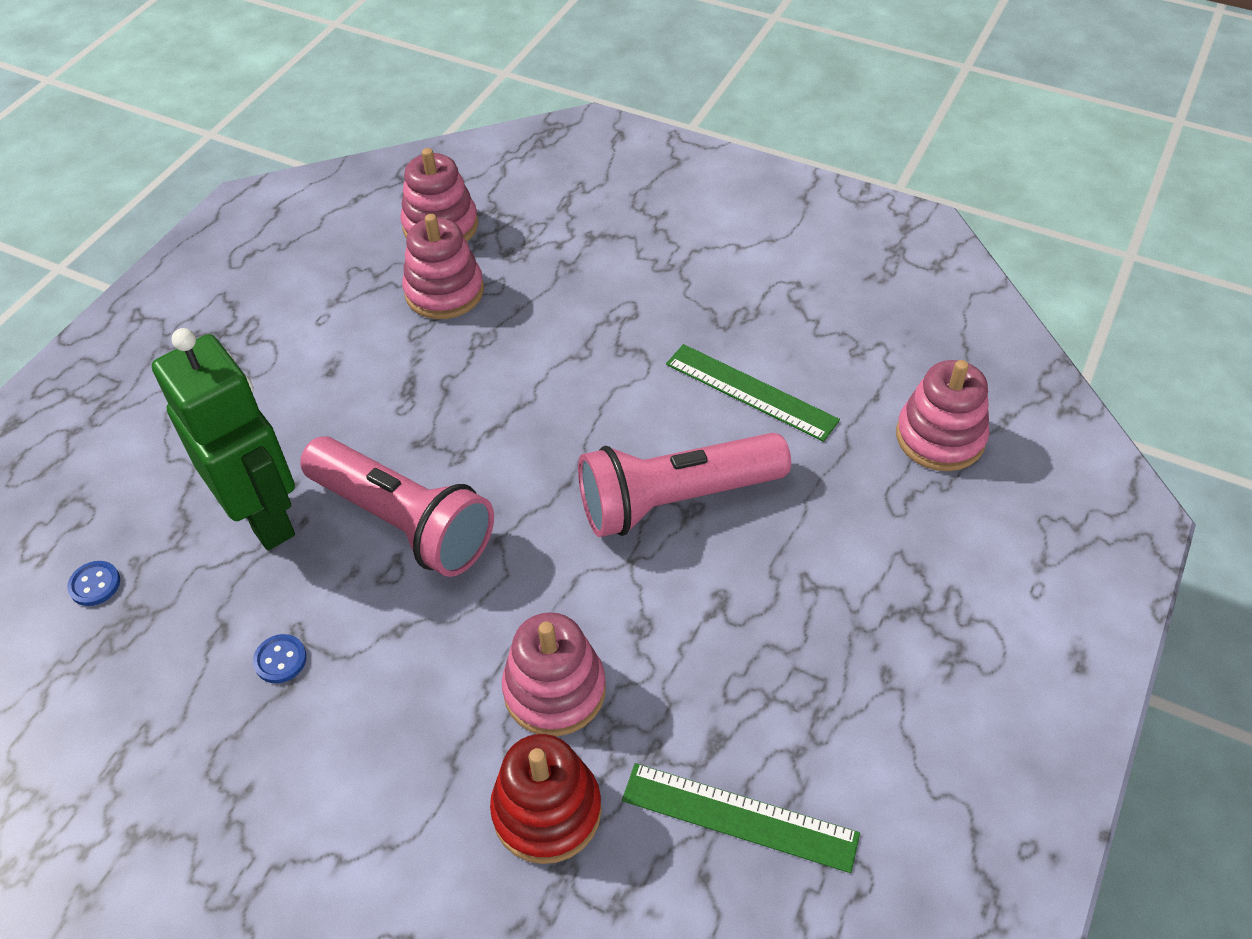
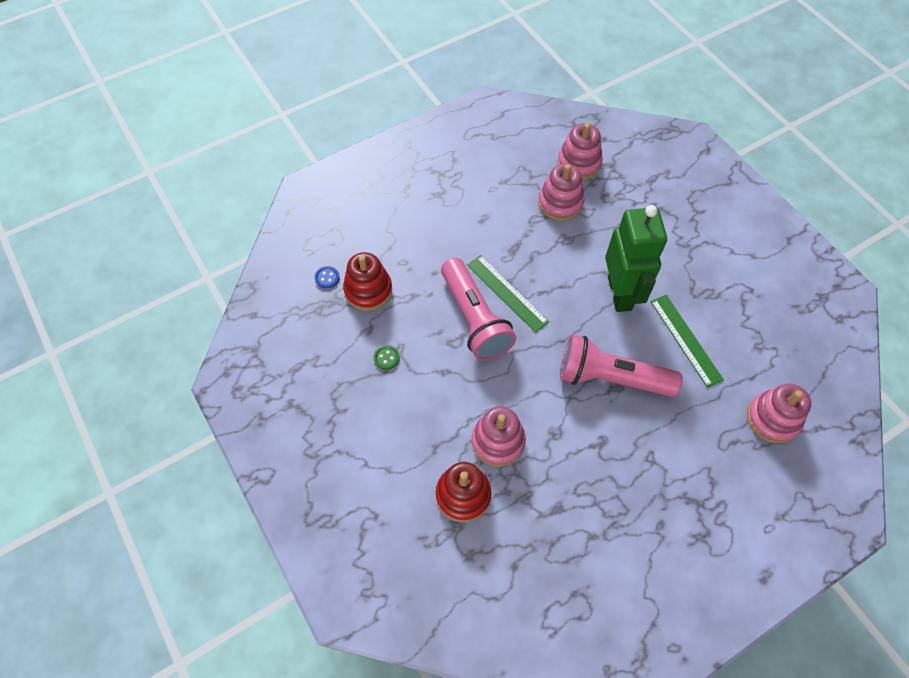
camera: 30 degrees right, 10 degrees up
(186, 568) = (368, 290): none -> red stacking toy
(264, 517) = (414, 283): green robot -> green robot (620, 293)
(280, 660) = (386, 358): blue button -> green button
(739, 817) = (547, 550): green ruler -> green ruler (507, 293)

